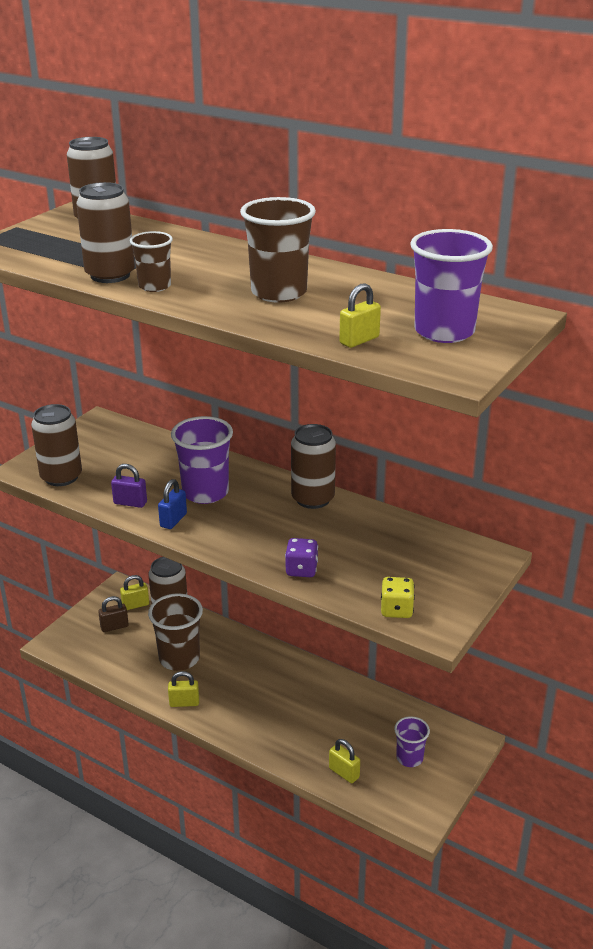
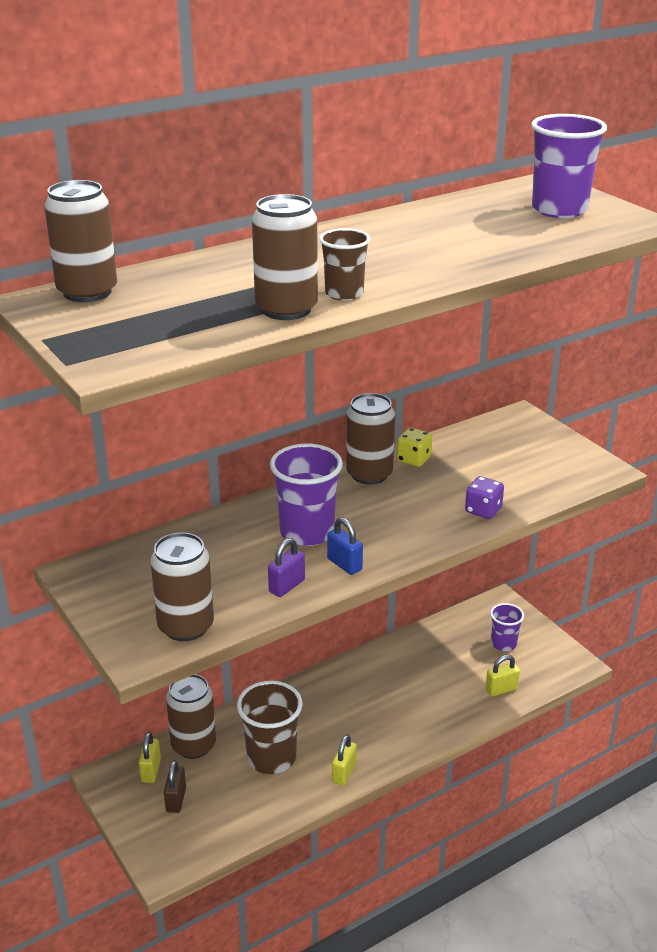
camera: 65 degrees left, 0 degrees up
(279, 293) = (417, 247): brown cup -> none
(359, 340) = (554, 239): yellow padlock -> none
(396, 610) = (570, 480): yellow dice -> yellow dice (413, 459)

